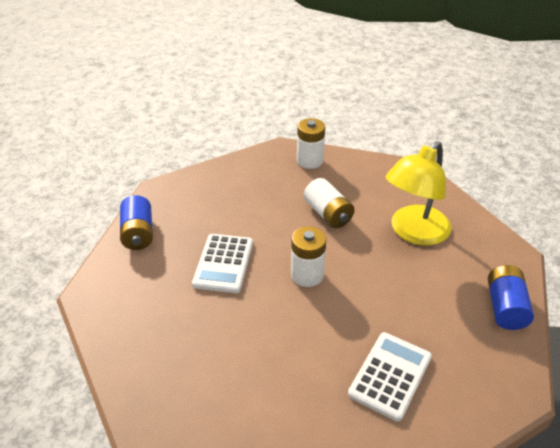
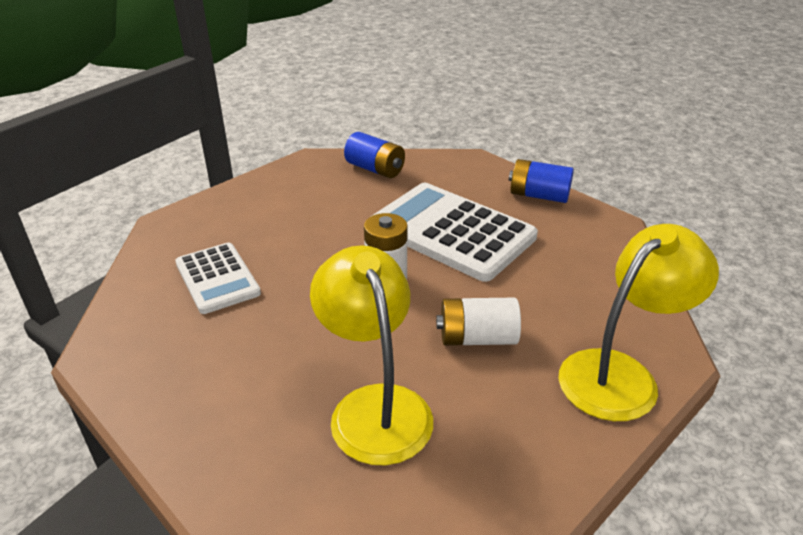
camera: 120 degrees right, 5 degrees down
(223, 263) = (452, 232): white calculator -> white calculator, size x1.72
(309, 161) = (620, 374): white battery -> yellow lamp
(505, 307) = (178, 417): blue battery -> blue battery (375, 169)

